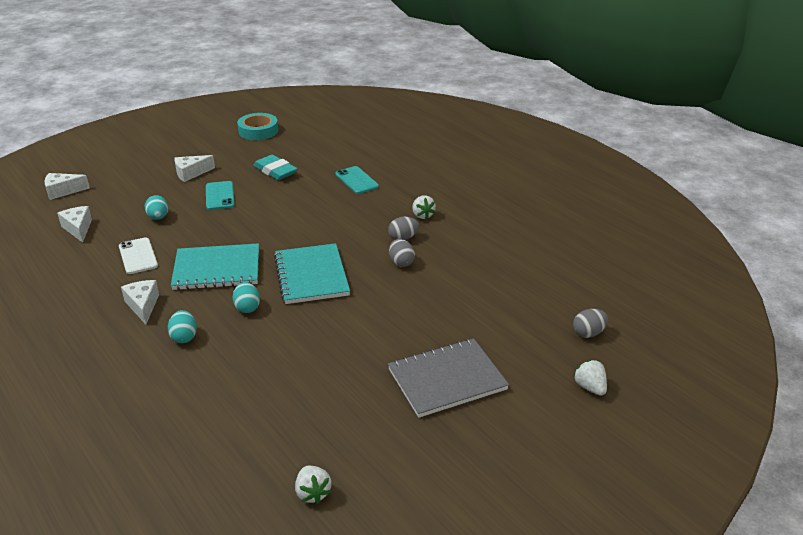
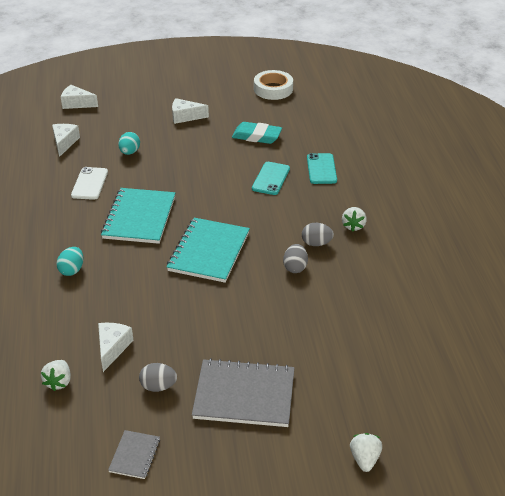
camera: 30 degrees right, 5 degrees up
(143, 306) = (62, 230): white cheese -> white cheese (112, 348)
(217, 269) = (139, 217): turquoise notebook -> turquoise notebook turned 75 degrees clockwise
(220, 196) = (192, 147): turquoise phone -> turquoise phone (271, 178)
(247, 307) = (136, 262): turquoise egg -> none
(258, 131) = (273, 89): turquoise tape -> white tape
(275, 171) = (257, 136): turquoise eraser -> turquoise eraser turned 60 degrees counterclockwise
(312, 493) = (66, 443): white strawberry -> white strawberry (59, 382)
(391, 473) = (134, 455): none -> grey notebook
(588, 333) = (410, 406): grey egg -> grey egg (158, 386)

